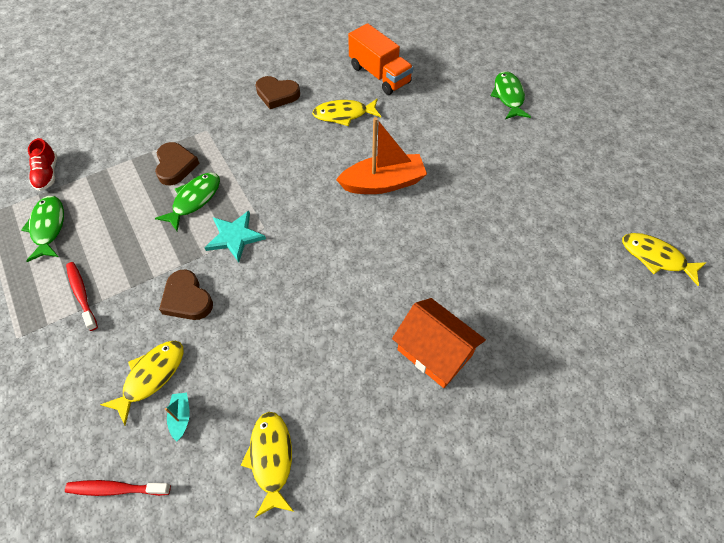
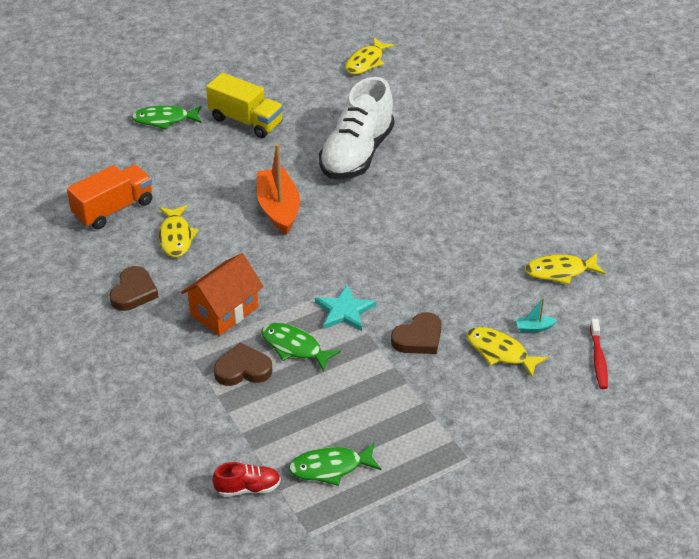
camera: 90 degrees left, 15 degrees down
(82, 294) = (417, 419): red toothbrush -> none
(434, 352) = (461, 183): orange house -> orange house (224, 311)
(476, 247) = (357, 154): none -> white shoe
(518, 153) = (246, 121): none -> yellow truck

